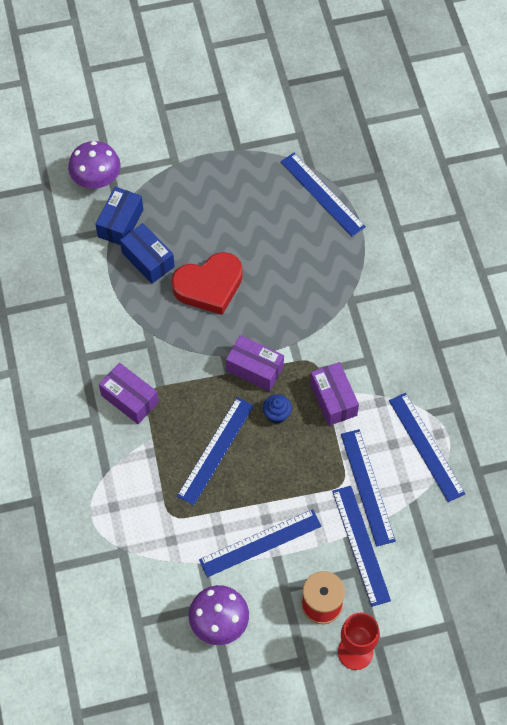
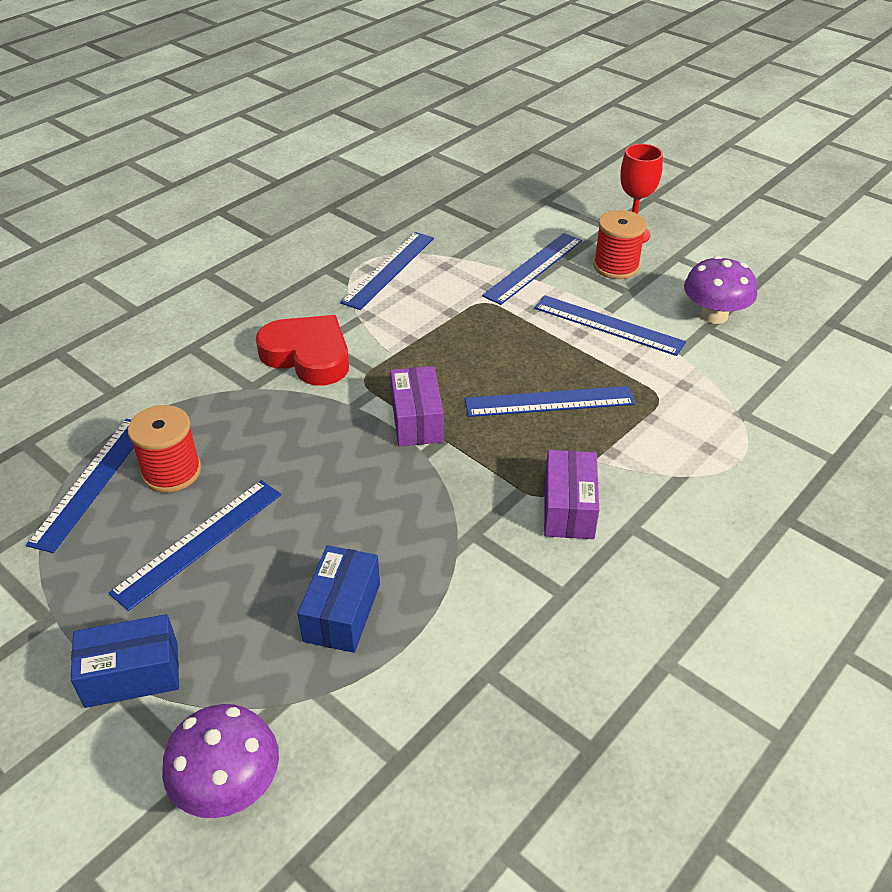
camera: 125 degrees left, 20 degrees down
(120, 223) = (299, 689): blue box -> blue box (132, 674)
(209, 286) = (333, 520): red heart -> red heart (308, 356)
(277, 414) = (456, 377): blue cupcake -> none
(303, 231) = (172, 472): none -> red spool
(333, 399) = (396, 346): purple box -> none
(367, 487) = (471, 286): blue ruler -> blue ruler (199, 542)

